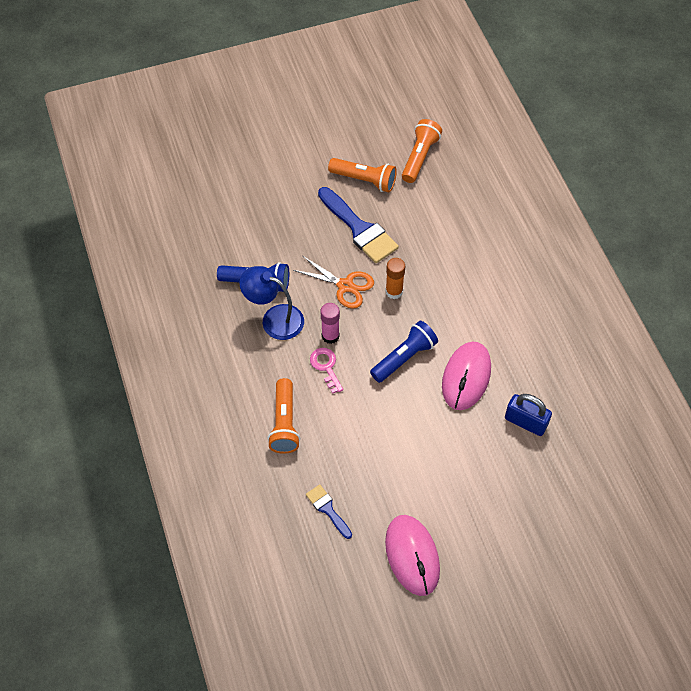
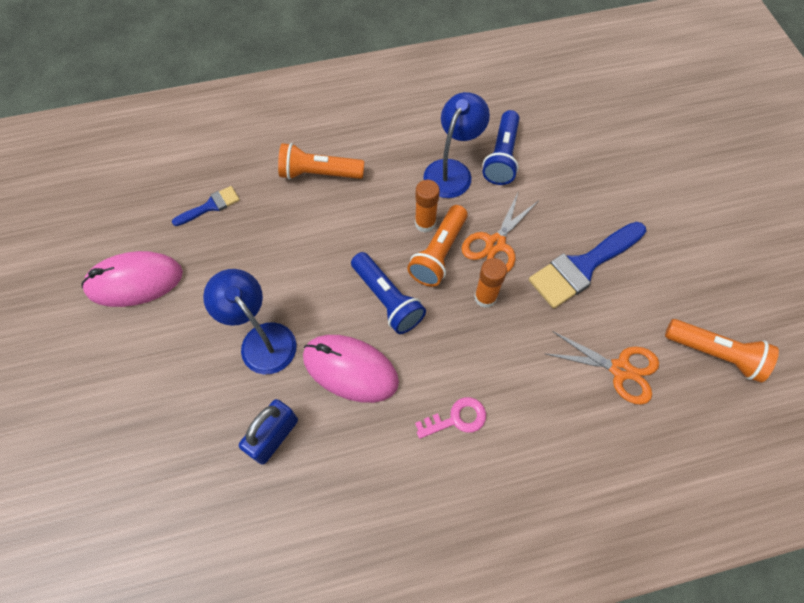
camera: 95 degrees right, 5 degrees up
(326, 367) = (384, 216): pink key -> pink key (456, 418)
(330, 336) = (425, 223): pink glue stick -> orange glue stick
(364, 180) = (664, 279): orange flashlight -> orange flashlight (439, 253)
(439, 210) = (620, 369): none -> orange scissors
(451, 443) = (262, 339): none -> blue lamp

